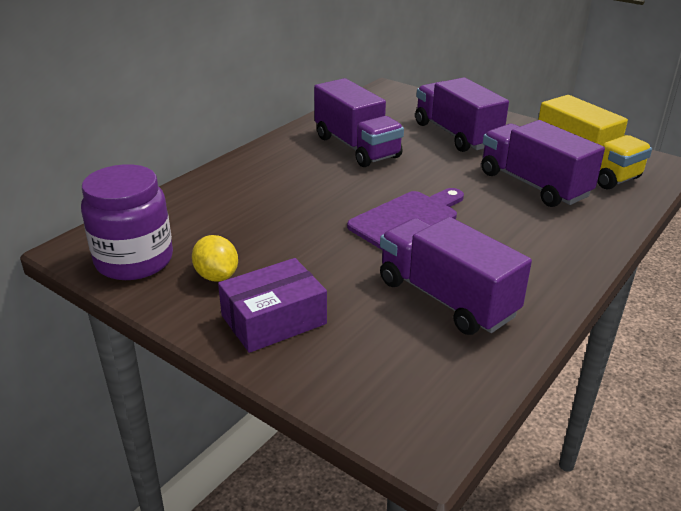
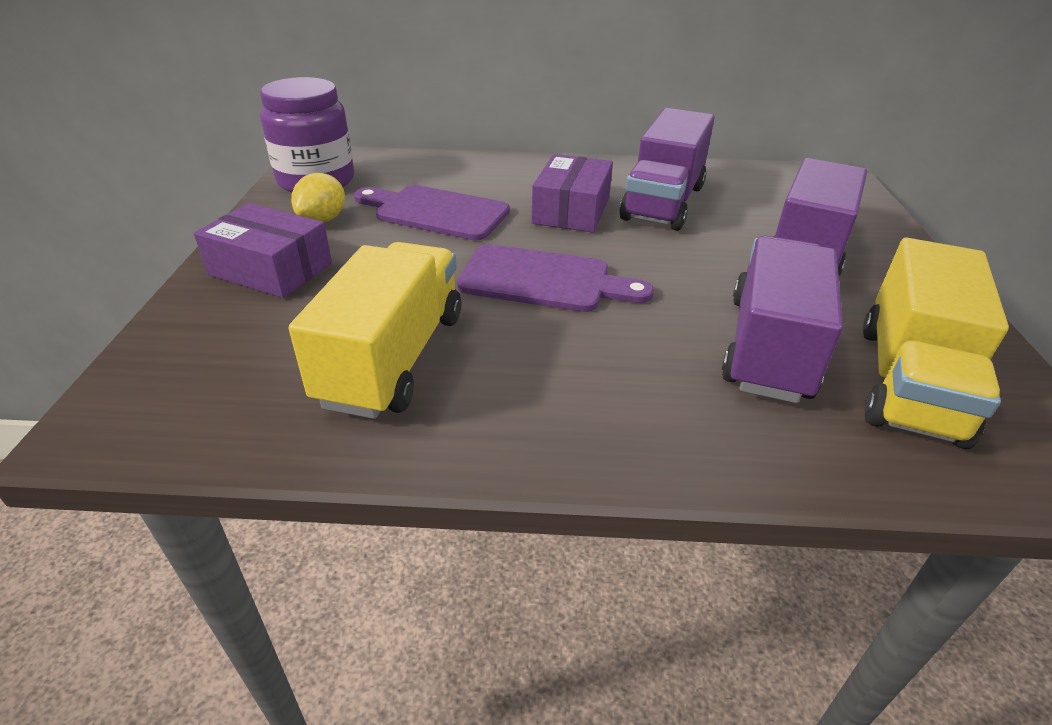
camera: 55 degrees right, 5 degrees up
(267, 225) = (436, 212): none -> purple cutting board
(329, 178) = (571, 210): none -> purple box
(446, 298) = (393, 358): purple truck -> yellow truck

